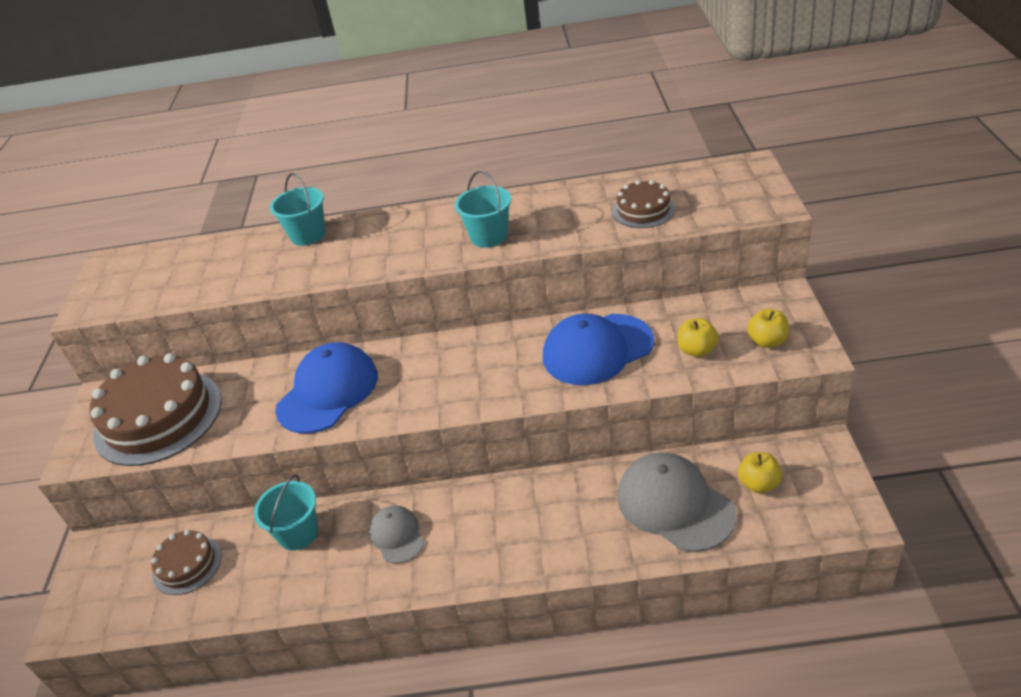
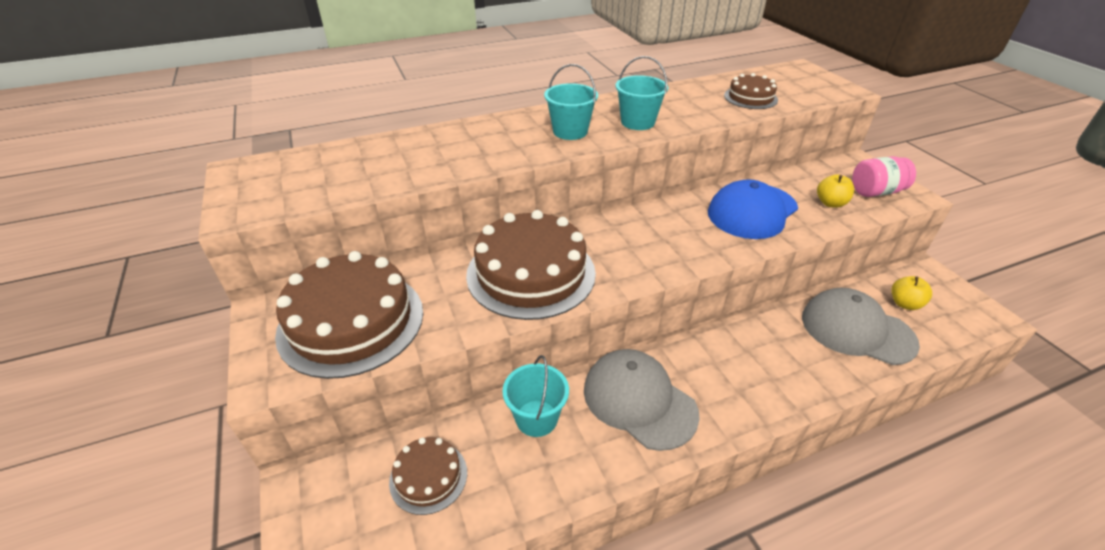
camera: 25 degrees left, 0 degrees up
(308, 235) = (458, 132): turquoise bucket -> turquoise bucket (570, 131)
(328, 392) = (531, 273): blue cap -> brown cake
(397, 535) = (639, 401): grey cap -> grey cap, size x1.80
(767, 341) = (876, 192): yellow apple -> pink jar

